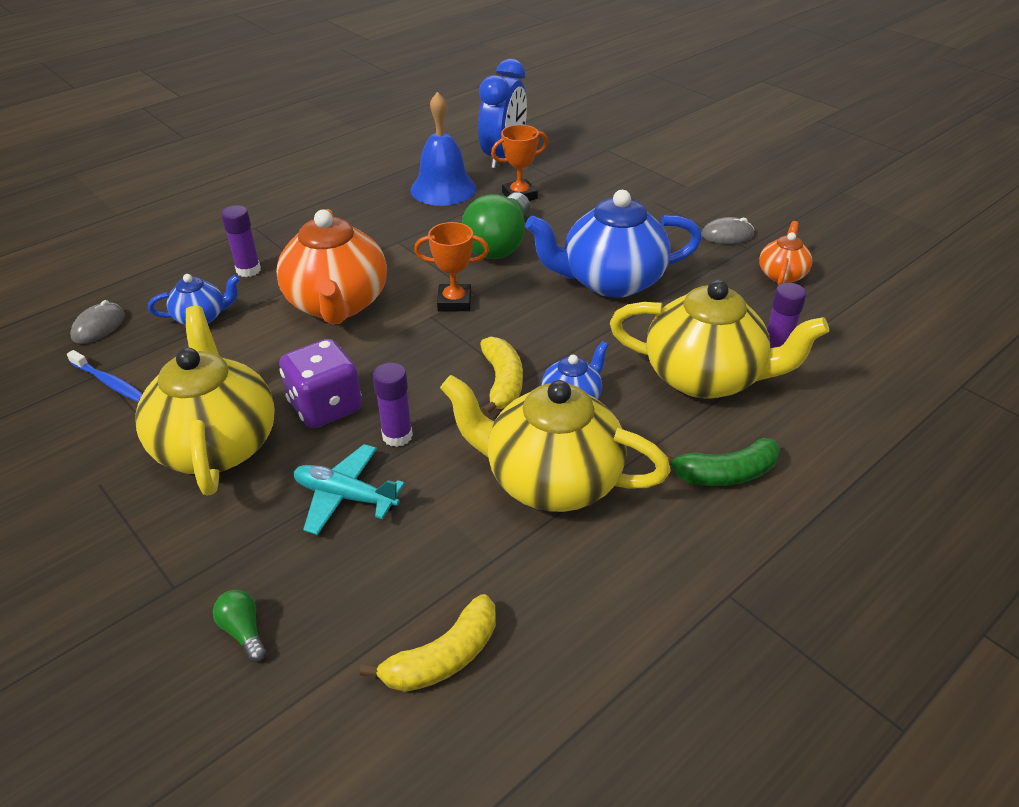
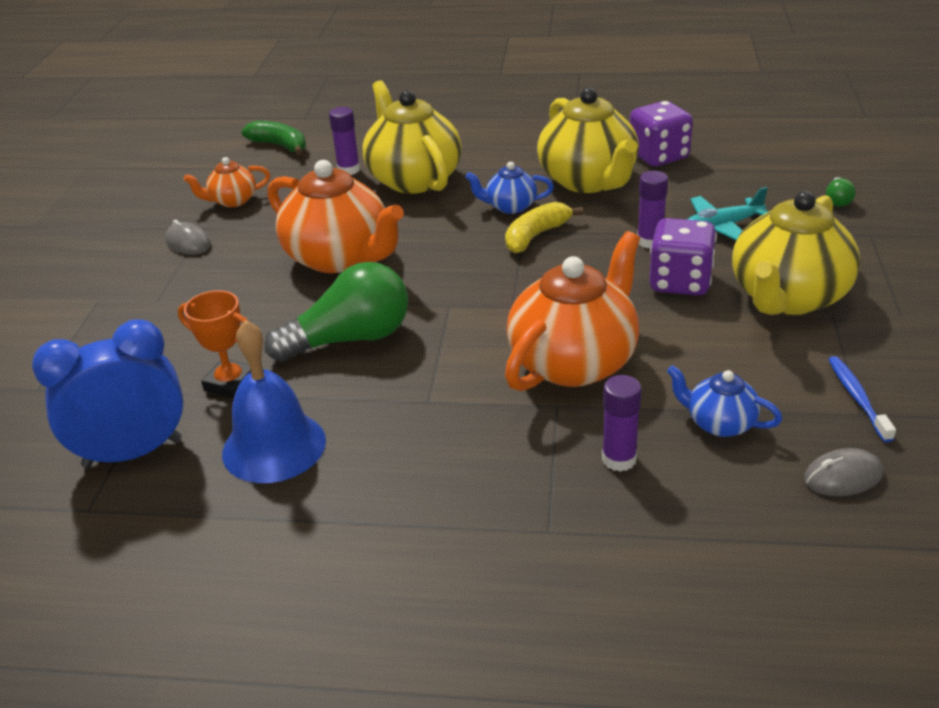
camera: 130 degrees left, 5 degrees down
(345, 496) = (721, 227): turquoise plane -> turquoise plane turned 90 degrees clockwise
(443, 658) = (738, 152): yellow banana -> none
(454, 302) = (476, 308): orange trophy -> none
(529, 576) = (658, 156): none -> purple dice
(610, 281) = (339, 258): blue teapot -> orange teapot
(725, 474) = (495, 144): green banana -> green banana (280, 145)

